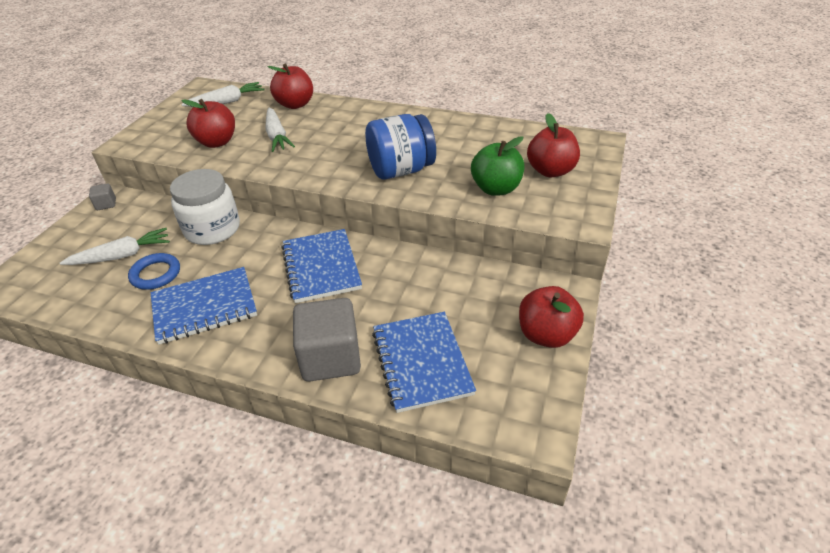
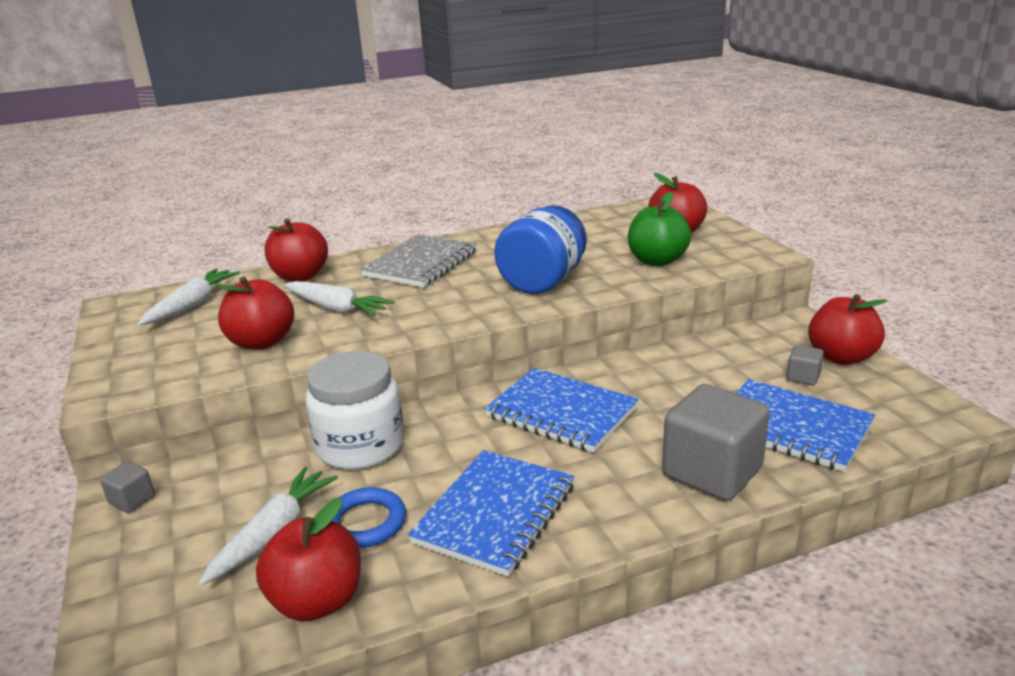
camera: 40 degrees left, 15 degrees down
(89, 301) = (317, 601): none -> red apple
(362, 123) = (421, 264): none -> grey notebook
(492, 333) = (803, 377): none -> grey cube

